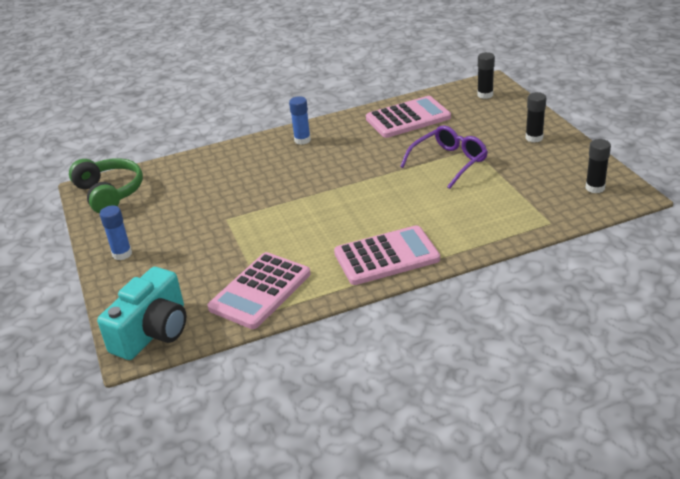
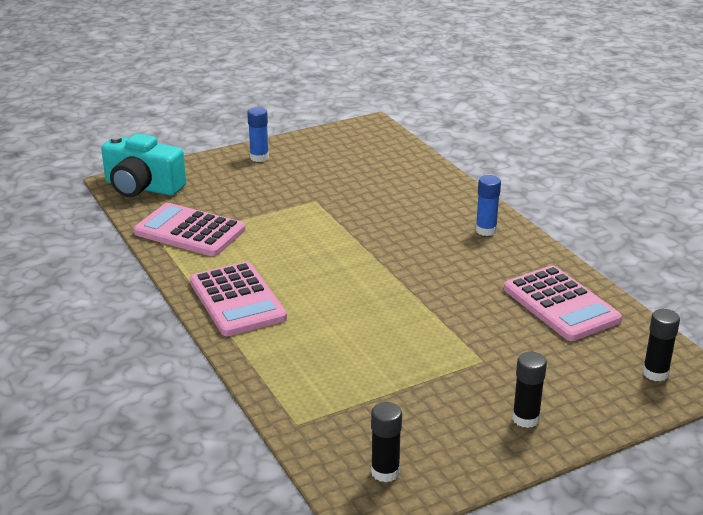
camera: 80 degrees right, 5 degrees down
(109, 193) = (363, 136): green headphones -> none
(449, 162) = (445, 340): purple glasses -> none

